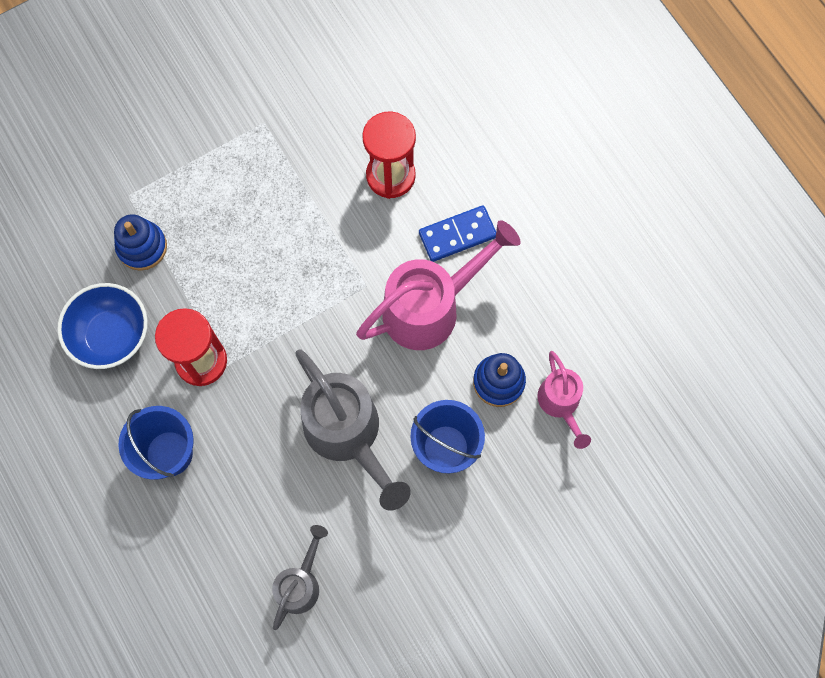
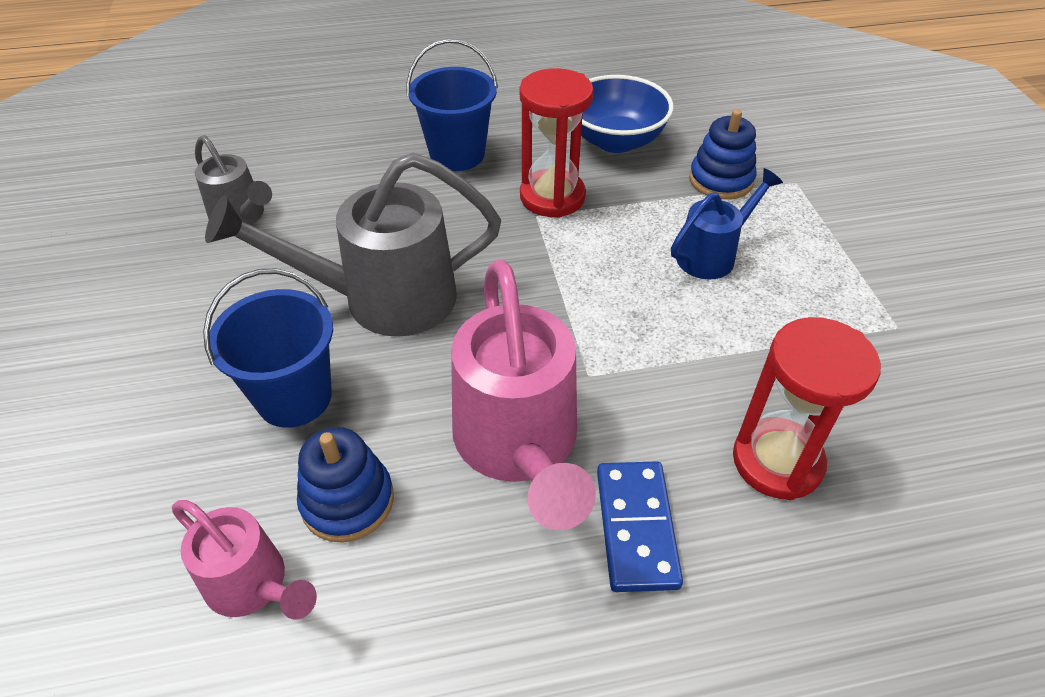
camera: 110 degrees right, 25 degrees down
(231, 237) = (712, 255): none -> blue watering can
(560, 403) = (253, 585): pink watering can -> pink watering can turned 150 degrees counterclockwise

